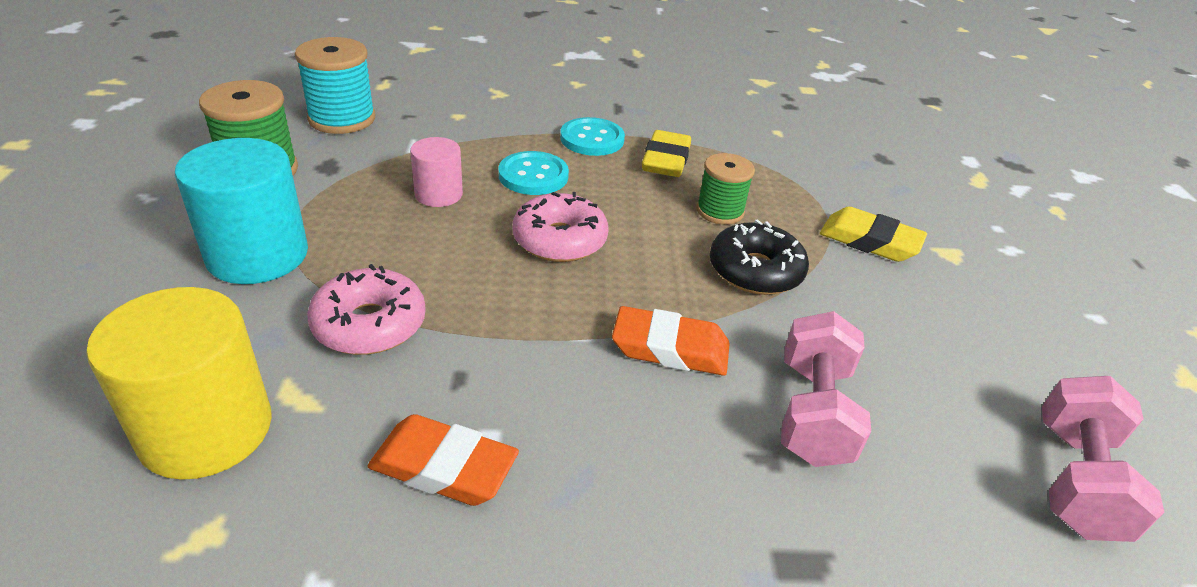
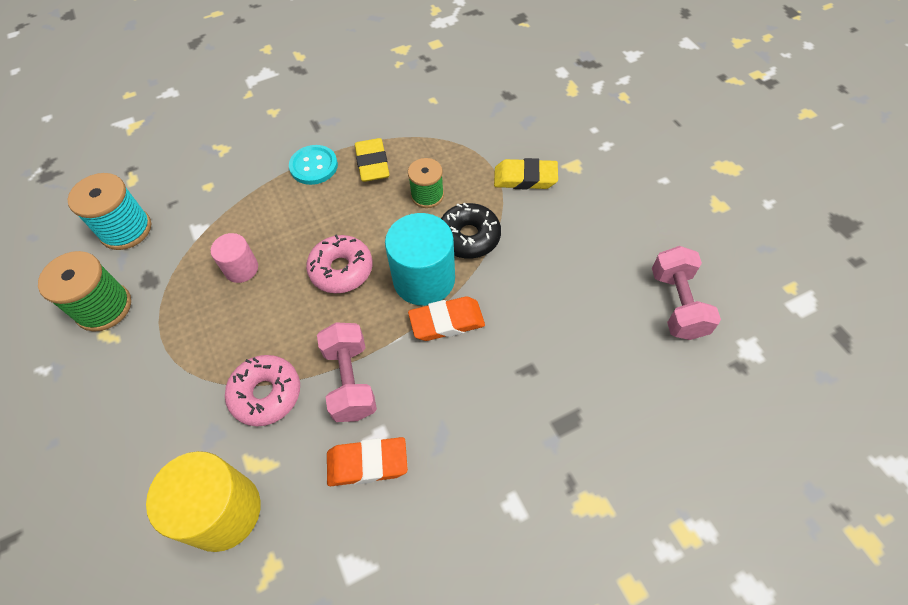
camera: 20 degrees left, 20 degrees up
(257, 255) = (158, 378): turquoise cylinder -> turquoise cylinder (424, 279)
(533, 176) = (293, 221): turquoise button -> none
(813, 413) = (539, 327): pink dumbbell -> pink dumbbell (350, 381)

